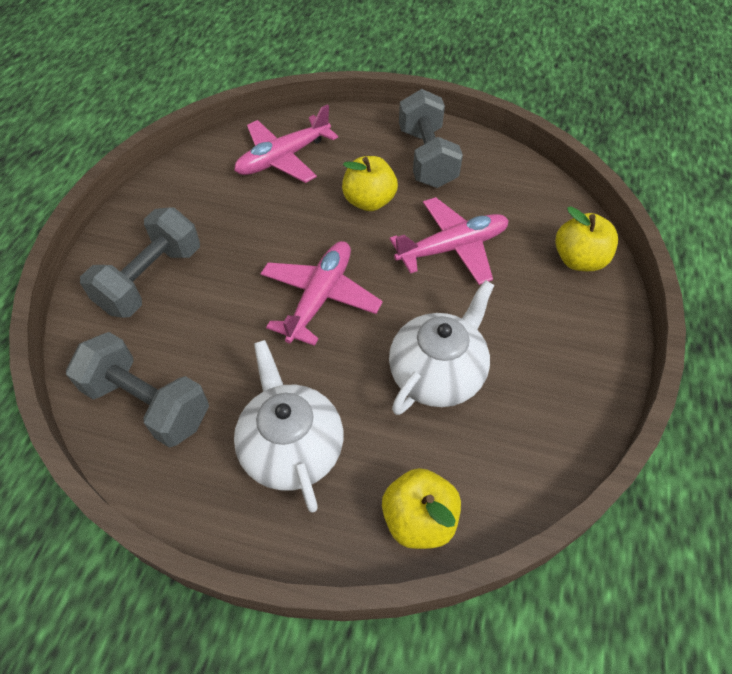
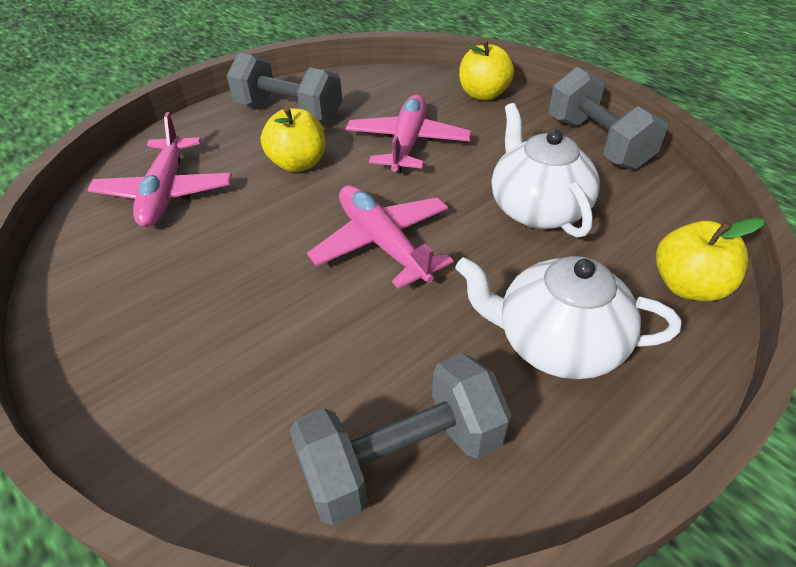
camera: 55 degrees left, 10 degrees down
(151, 279) = (205, 377): grey dumbbell -> grey dumbbell (596, 143)

